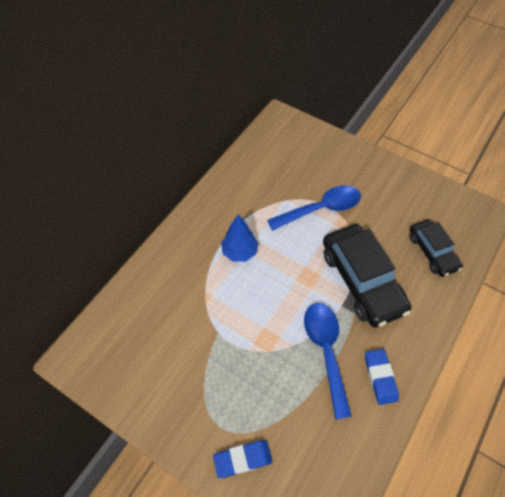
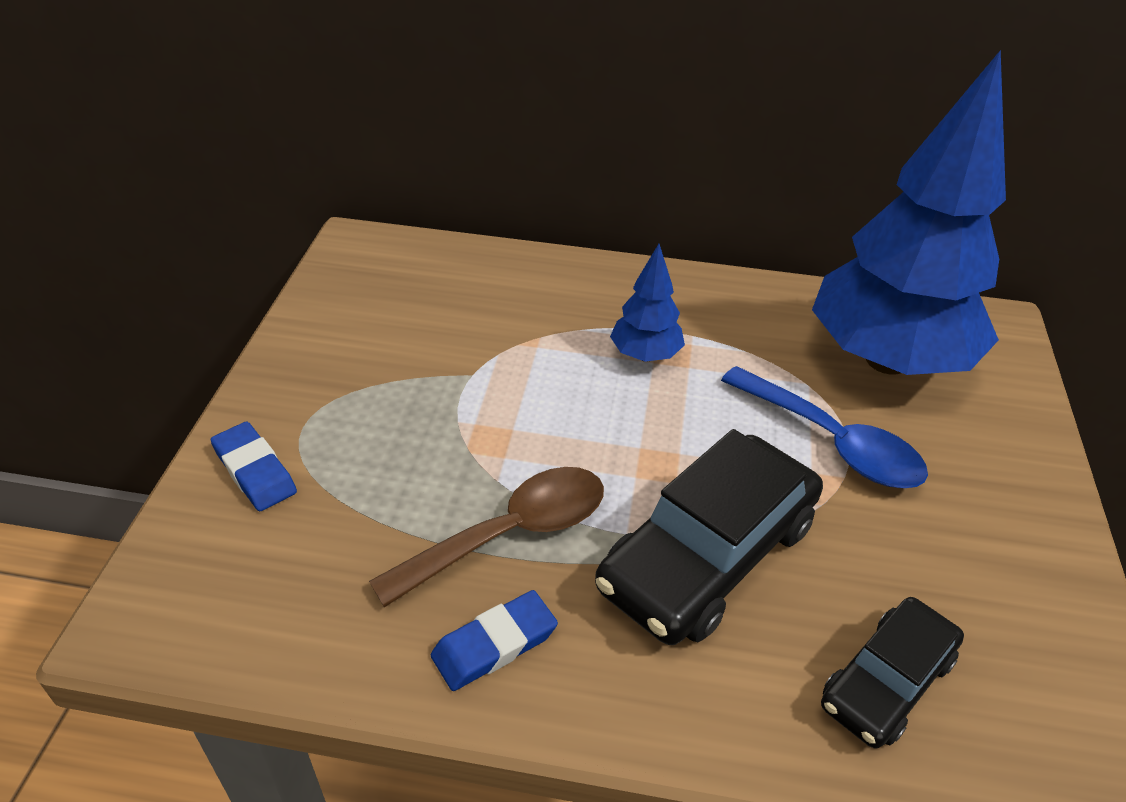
camera: 65 degrees right, 15 degrees down
(284, 165) = (886, 360): none -> blue tree
(325, 351) = (510, 533): blue spoon -> brown spoon

